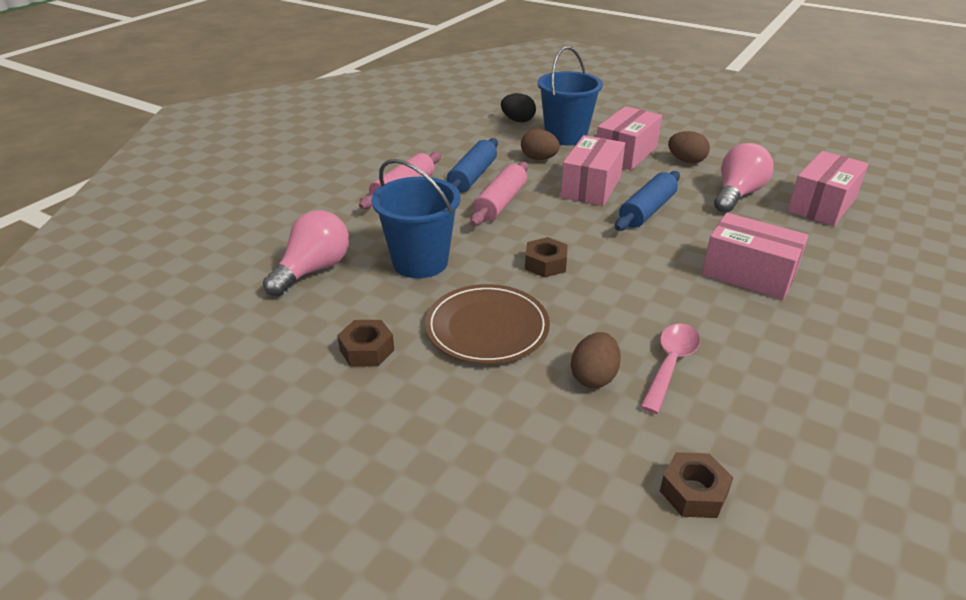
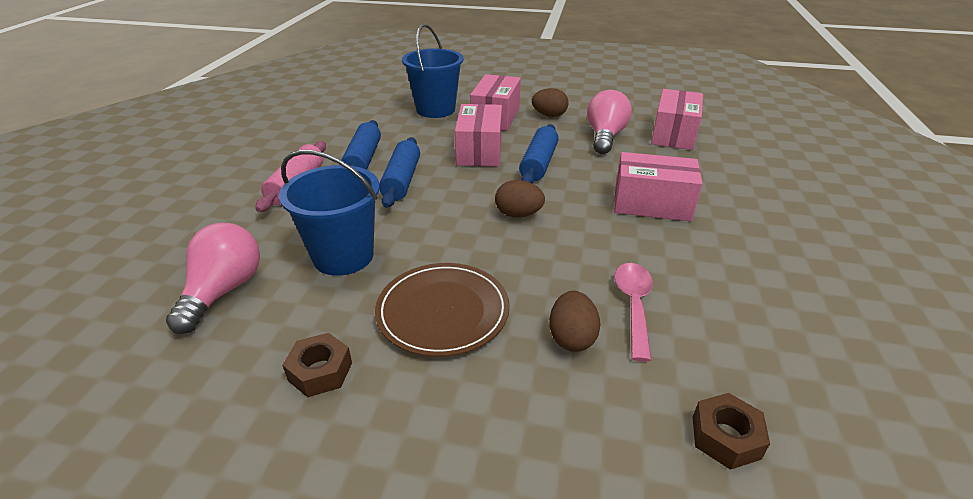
camera: 20 degrees left, 0 degrees up
(500, 203) = (401, 180): pink rolling pin -> blue rolling pin
(518, 120) = (385, 102): black egg -> none
(539, 159) = (420, 133): brown egg -> brown egg (518, 214)
(545, 264) = (471, 231): brown nut -> none

